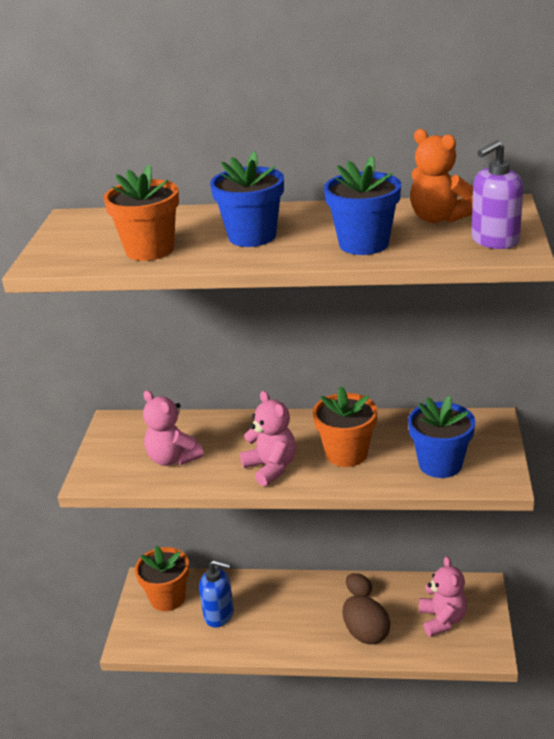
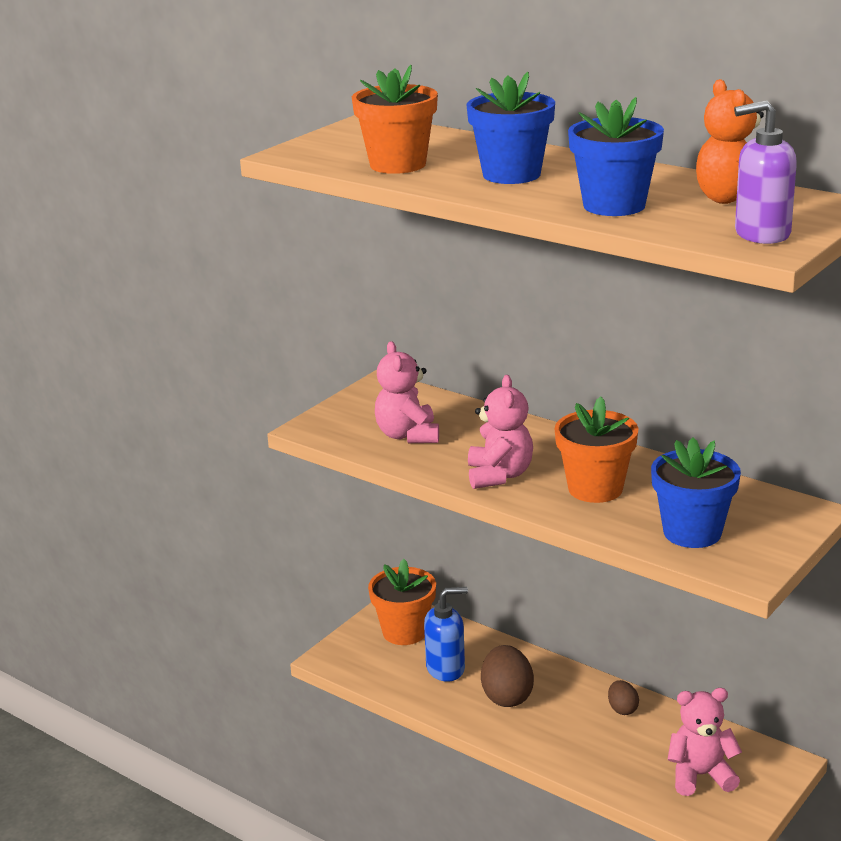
camera: 30 degrees right, 5 degrees down
(219, 614) = (446, 668): blue soap dispenser -> blue soap dispenser turned 60 degrees counterclockwise
(366, 633) = (595, 752): brown egg -> brown egg (507, 696)
(442, 620) = (700, 775): pink teddy bear -> pink teddy bear turned 120 degrees counterclockwise

